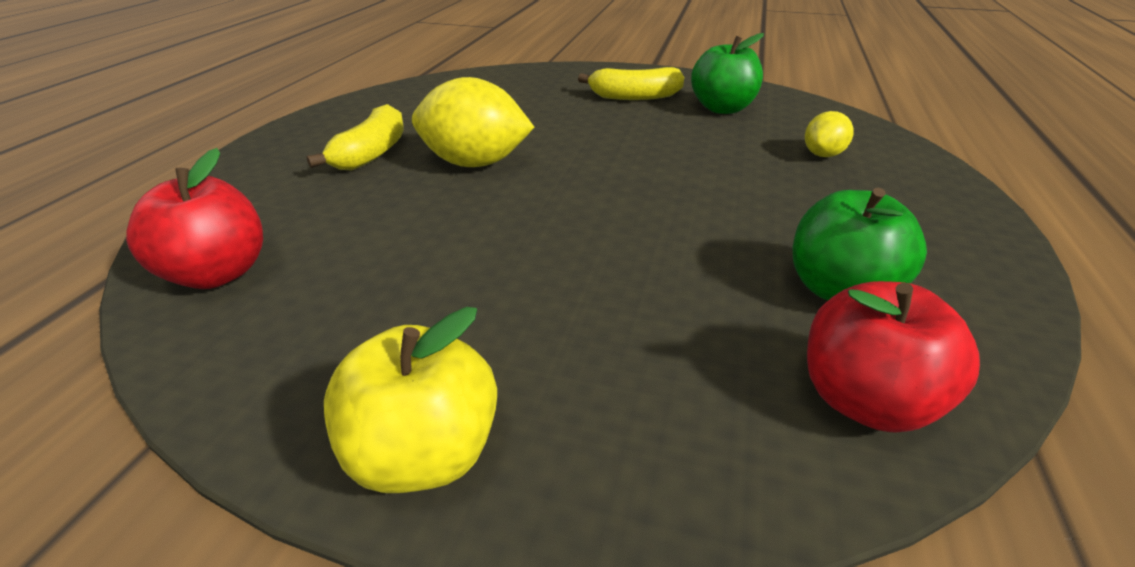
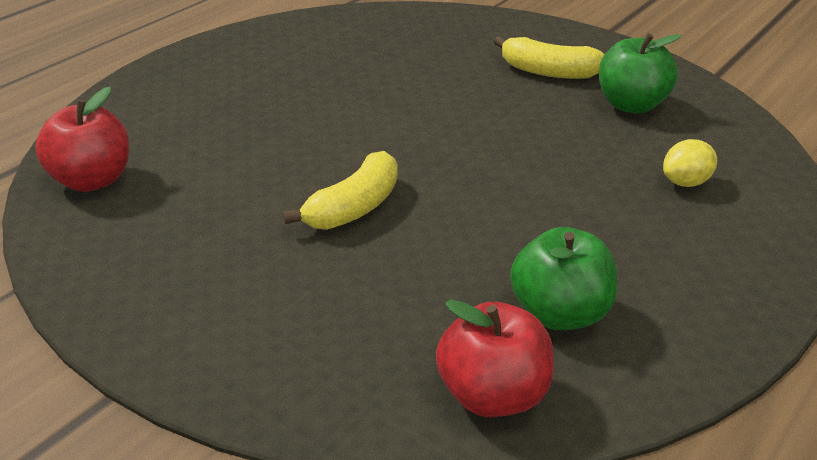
camera: 20 degrees right, 0 degrees up
(371, 153) = (254, 91): yellow banana -> yellow banana (353, 208)
(423, 454) = (167, 341): yellow apple -> none
(474, 163) = (337, 121): yellow lemon -> none

